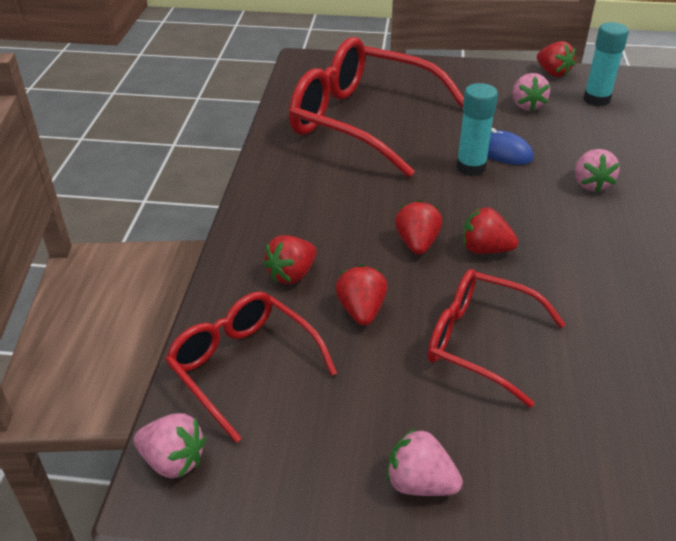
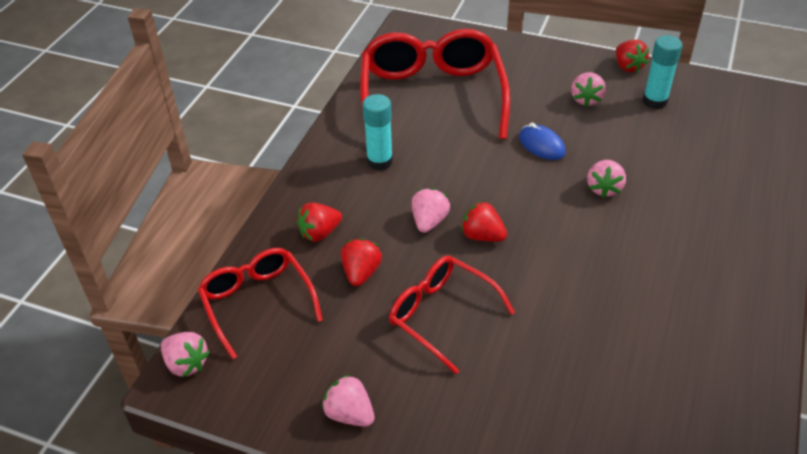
camera: 15 degrees right, 5 degrees up
(362, 121) = (432, 96): red glasses -> red glasses turned 45 degrees clockwise
(417, 243) = (429, 221): red strawberry -> pink strawberry
(471, 167) = (506, 156): turquoise glue stick -> turquoise glue stick (379, 162)

